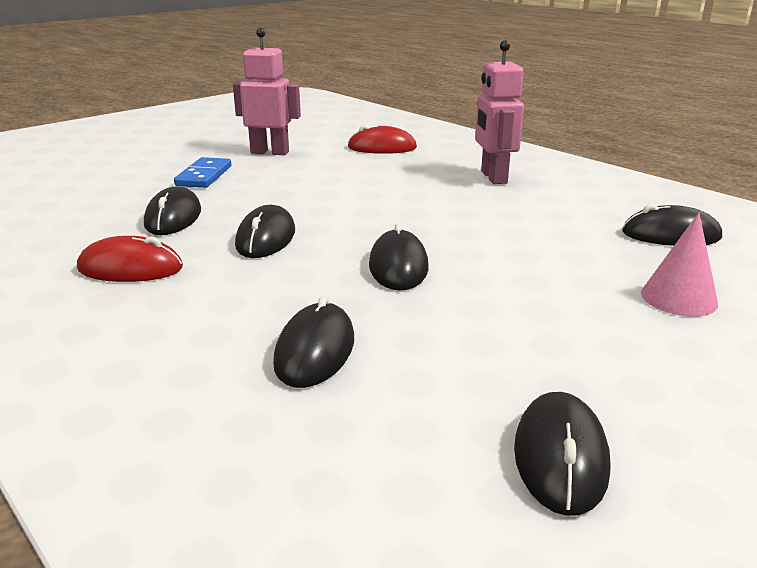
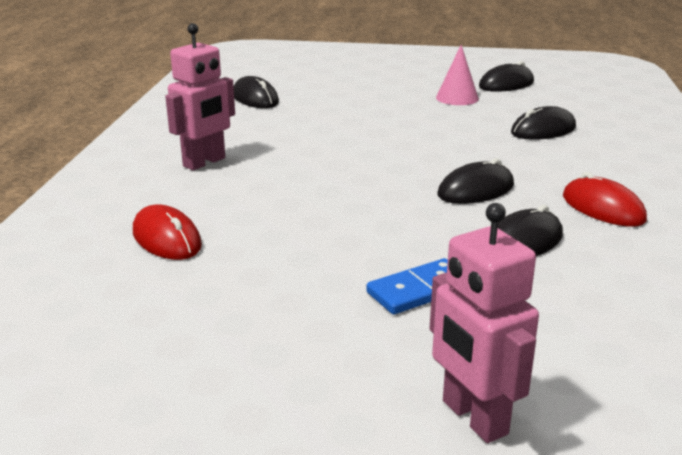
camera: 130 degrees left, 0 degrees up
(270, 152) = (279, 298): pink robot -> pink robot (473, 418)
(398, 266) = (430, 142): black mouse -> none
(678, 298) = (345, 87): pink cone -> pink cone (457, 98)

